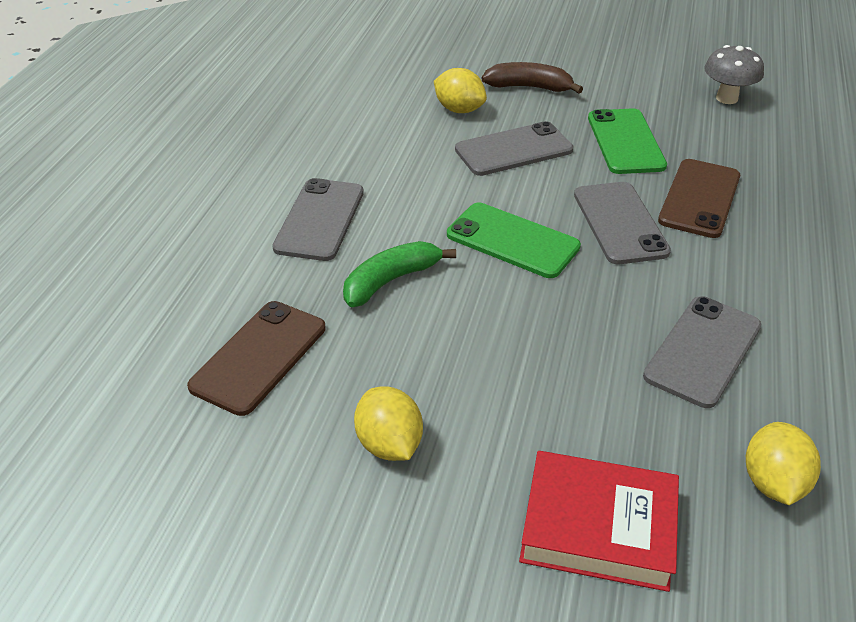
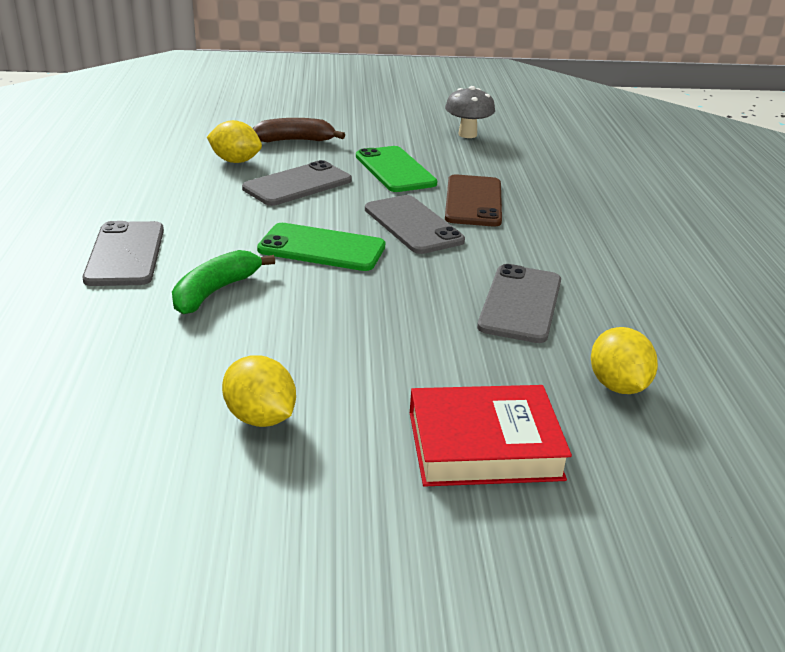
camera: 20 degrees left, 10 degrees down
(259, 357) = (97, 369): brown phone -> none

